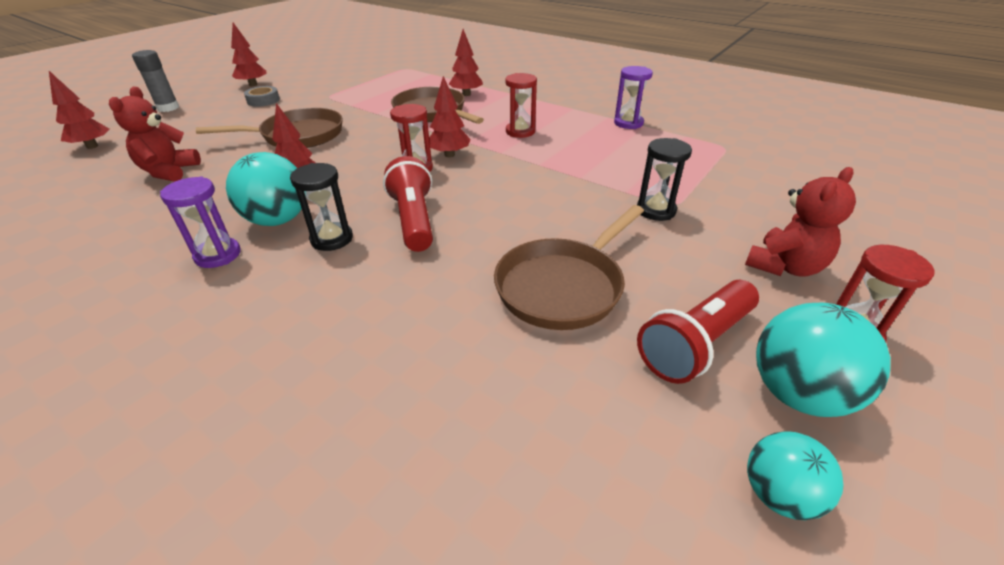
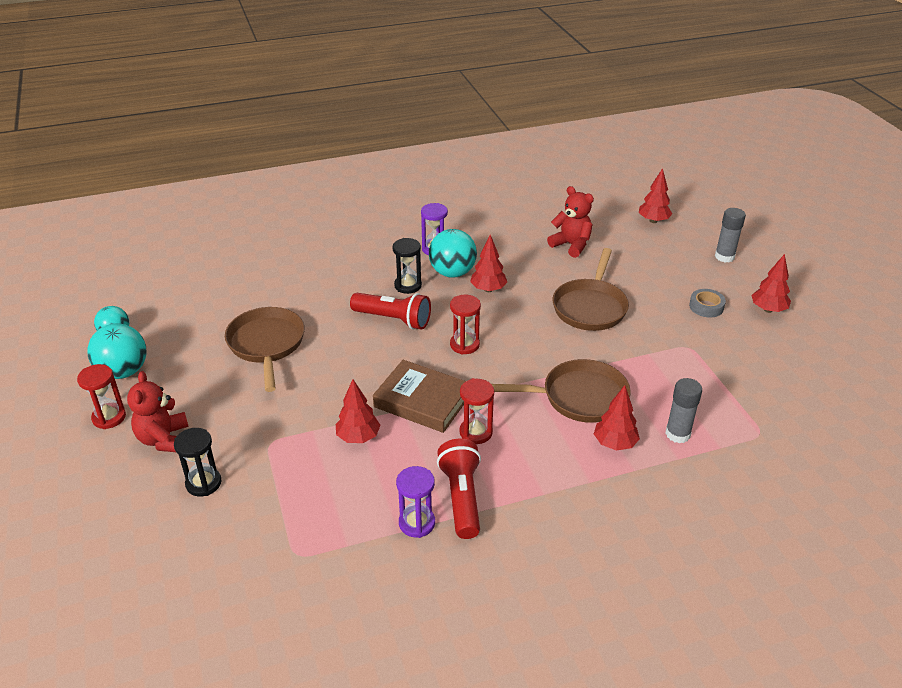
camera: 125 degrees right, 0 degrees up
(433, 83) = (677, 434): none -> grey glue stick
(449, 155) = (471, 370): red tree -> red tree (358, 437)
(517, 160) = (422, 401): none -> brown book
(656, 210) = (275, 428): black hourglass -> black hourglass (203, 483)
(696, 344) = (180, 362): red flashlight -> red flashlight (461, 498)

